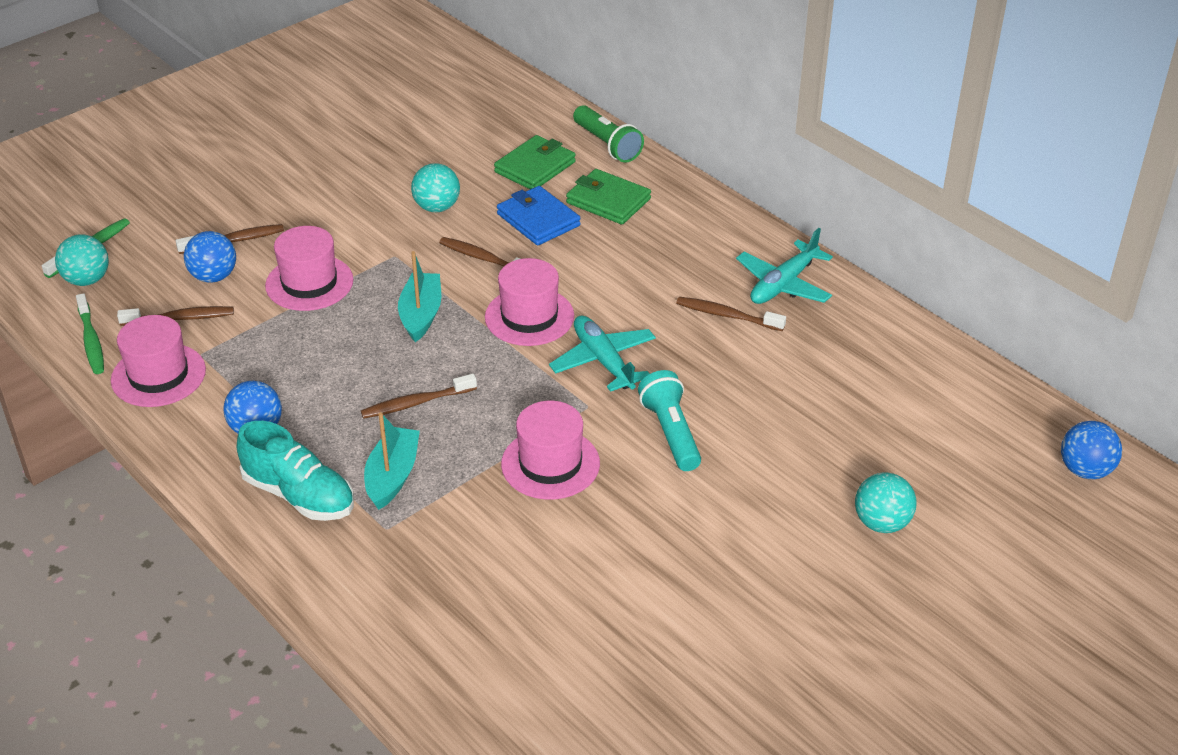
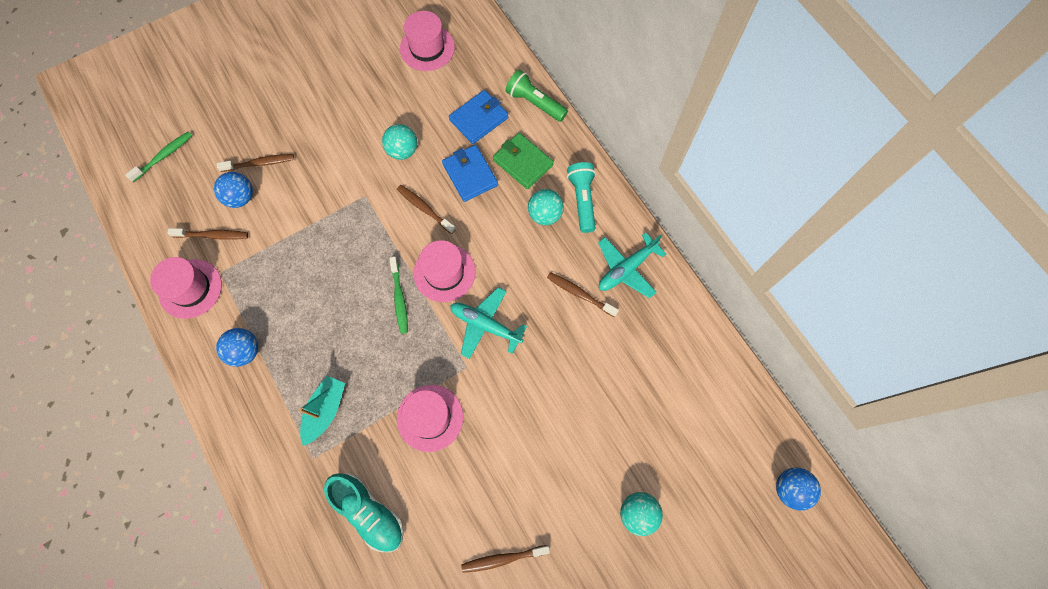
camera: 10 degrees right, 30 degrees up
(87, 280) = (157, 187): turquoise ball -> turquoise ball (545, 214)
(91, 341) = (152, 248): green toothbrush -> green toothbrush (399, 298)
(299, 495) = (263, 418): turquoise shoe -> turquoise shoe (369, 512)
(309, 283) = (303, 214): pink hat -> pink hat (427, 48)
(416, 403) = (353, 344): brown toothbrush -> brown toothbrush (503, 558)
(421, 314) = (372, 258): turquoise boat -> none
(535, 167) = (479, 119): green wallet -> blue wallet
(603, 361) = (485, 325): turquoise plane -> turquoise plane turned 45 degrees counterclockwise
(607, 145) = (534, 103): green flashlight -> green flashlight turned 150 degrees clockwise
(671, 432) = (516, 402): turquoise flashlight -> turquoise flashlight (582, 200)

